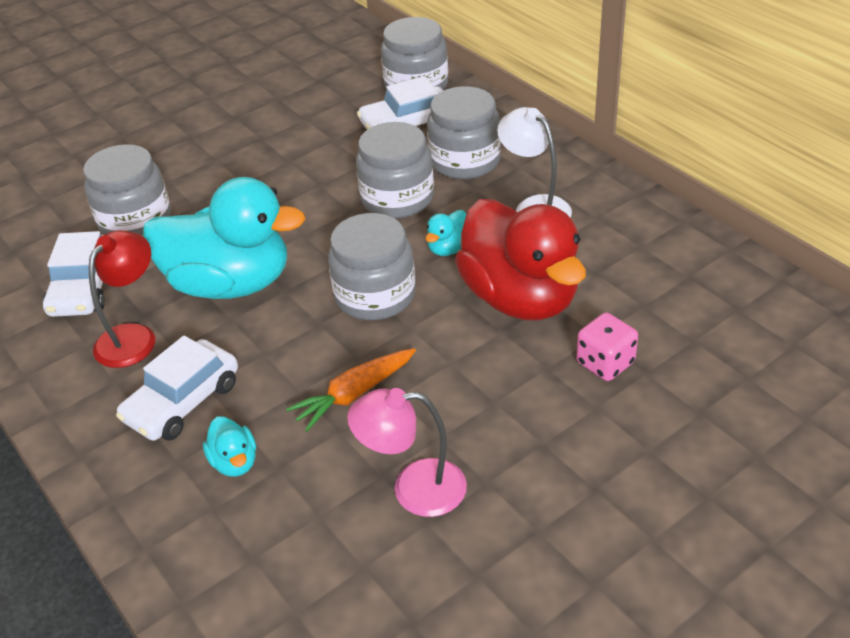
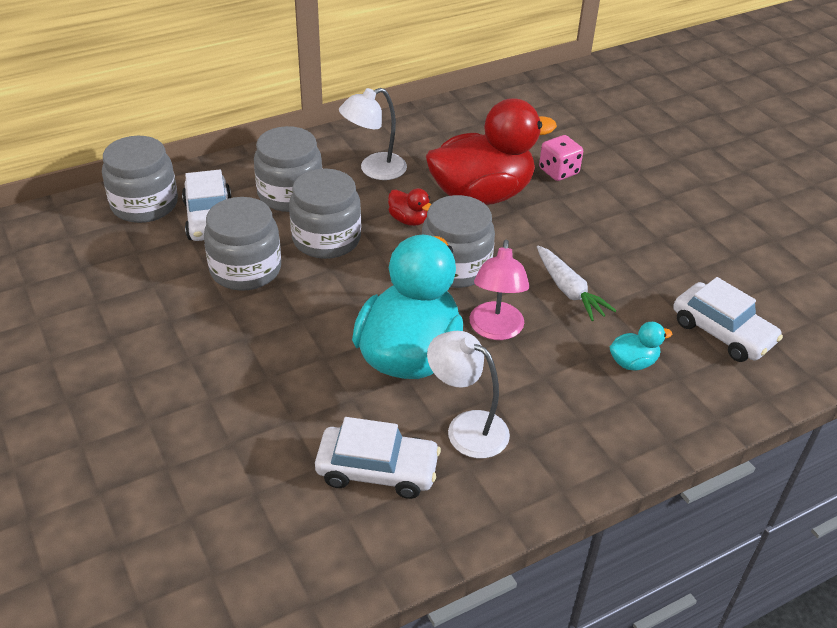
camera: 85 degrees left, 0 degrees up
(133, 336) = (466, 427): red lamp -> white lamp
(135, 220) = (273, 427): grey jar -> grey jar (245, 269)
(183, 402) = (561, 392): white car -> white car (722, 332)
(354, 394) = (569, 290): orange carrot -> white carrot
(413, 489) = (664, 271): pink lamp -> pink lamp (495, 330)
(449, 248) = (409, 220): turquoise duck -> red duck

